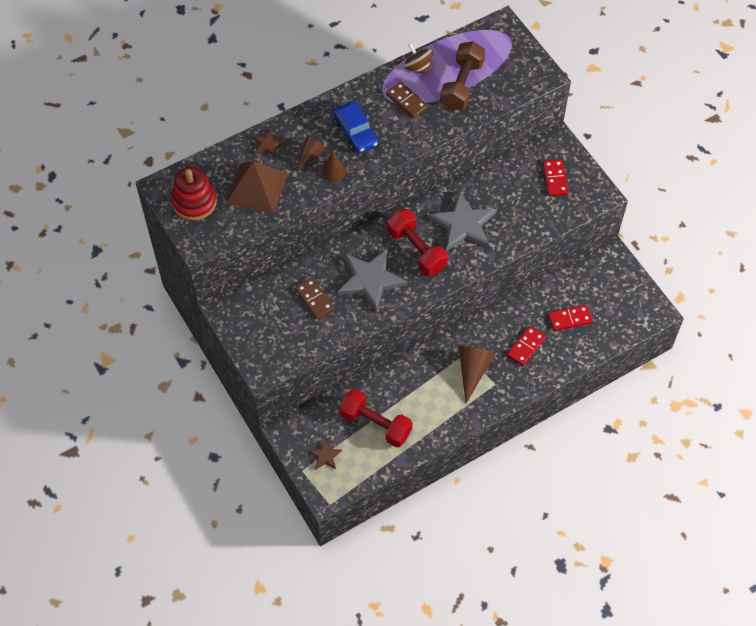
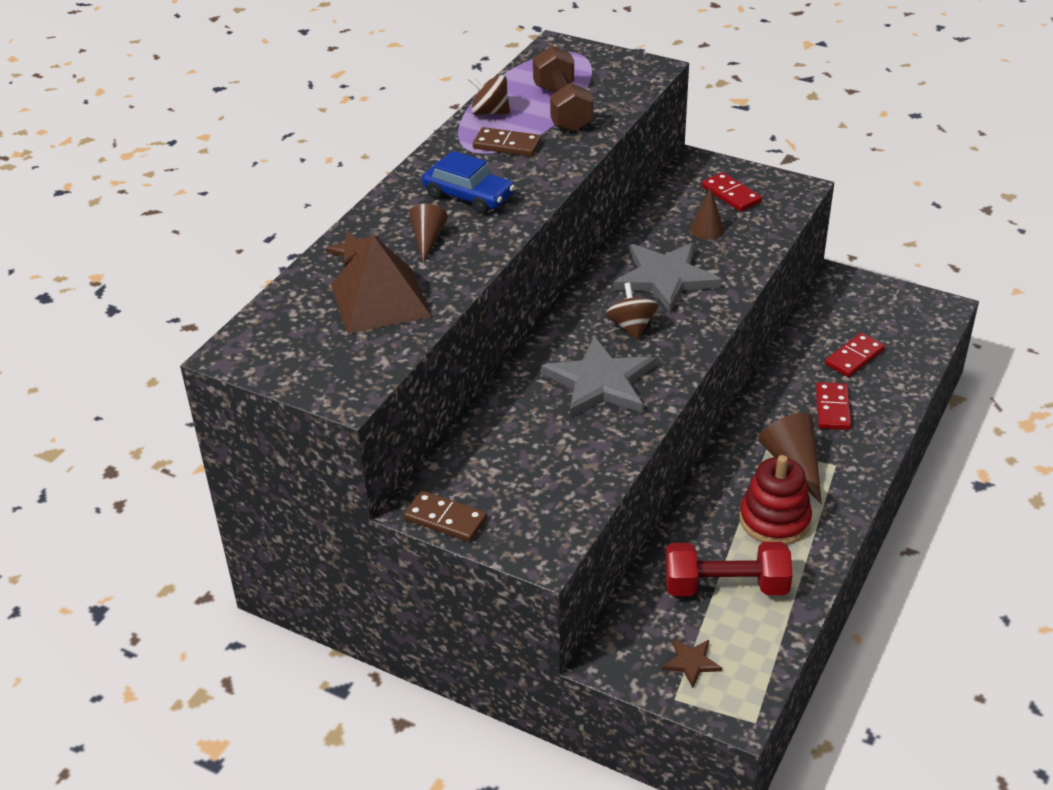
camera: 30 degrees left, 20 degrees down
(194, 202) = (297, 350): red stacking toy -> red stacking toy (774, 520)
(314, 299) = (542, 437): brown domino -> brown domino (445, 519)
(333, 171) = (476, 242): brown cone -> brown cone (707, 229)
(416, 250) = (631, 327): red dumbbell -> brown spinning top

